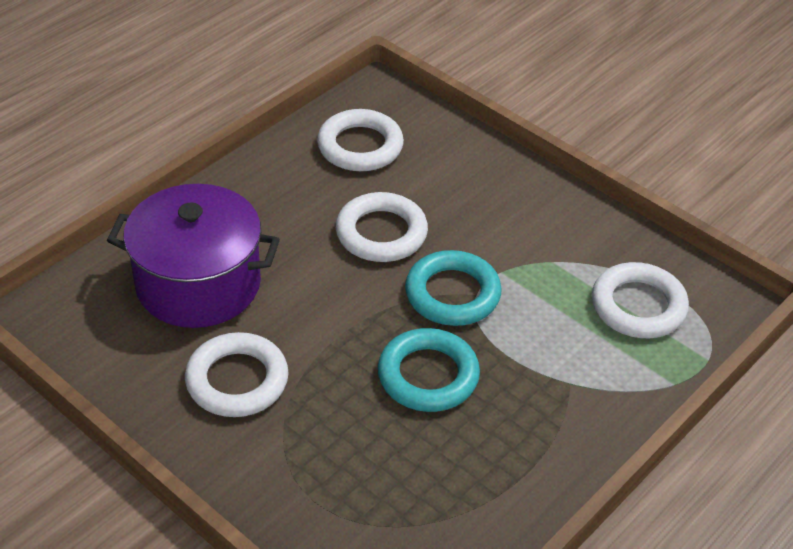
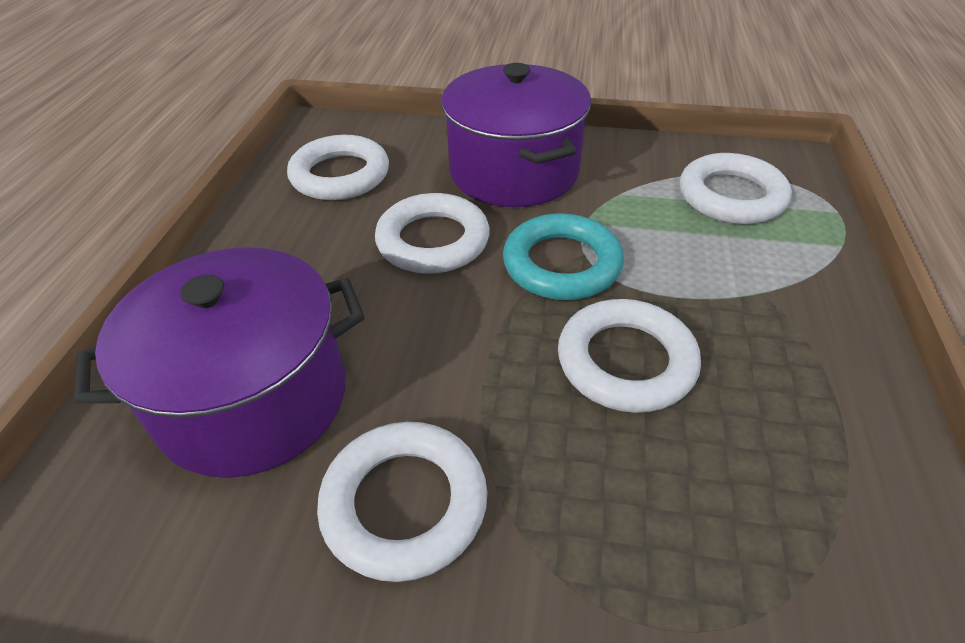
camera: 30 degrees left, 0 degrees up
(428, 376) = (626, 361): turquoise ring -> white ring
(491, 204) = (514, 172): none -> purple pot

